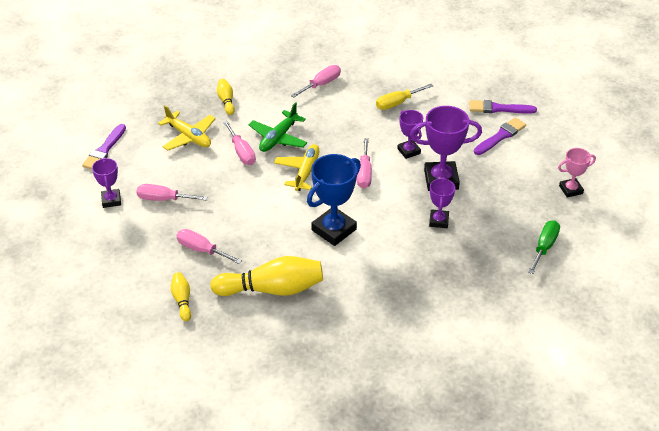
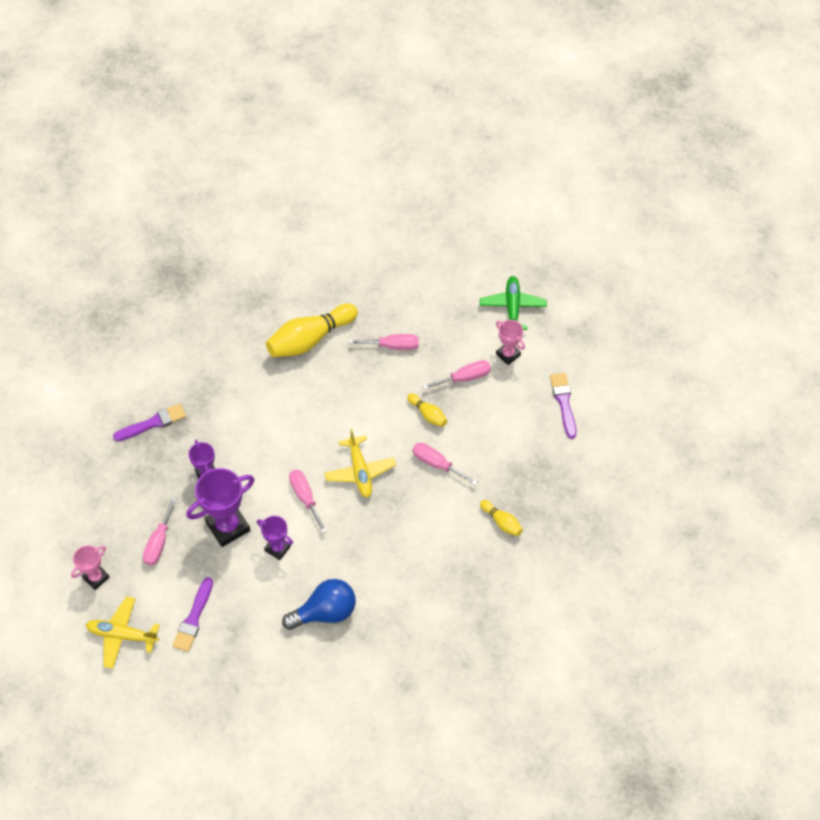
camera: 150 degrees right, 15 degrees up
(111, 200) = (508, 354): purple trophy -> pink trophy
(182, 300) = (373, 296): yellow bowling pin -> yellow bowling pin (428, 414)
(189, 137) = (500, 457): yellow plane -> yellow plane (122, 635)
(278, 138) = (415, 499): green plane -> green plane (512, 307)
(321, 84) = (422, 599): pink screwdriver -> pink screwdriver (159, 542)
(334, 230) = (295, 420): blue trophy -> none
(397, 103) = (325, 612): yellow screwdriver -> blue light bulb
(498, 108) = (213, 661): purple brush -> purple brush (153, 423)
(544, 247) = (98, 493): green screwdriver -> none

